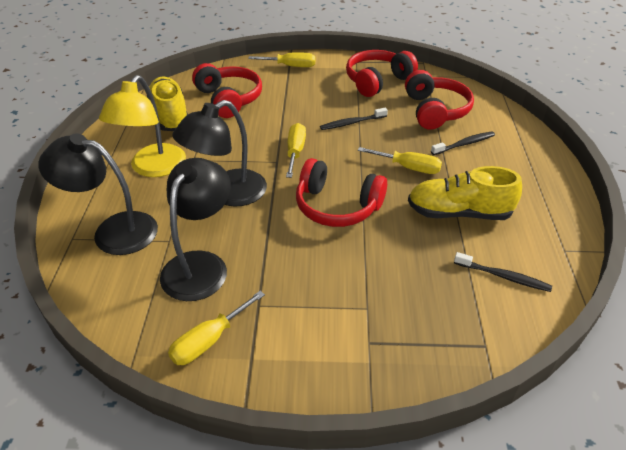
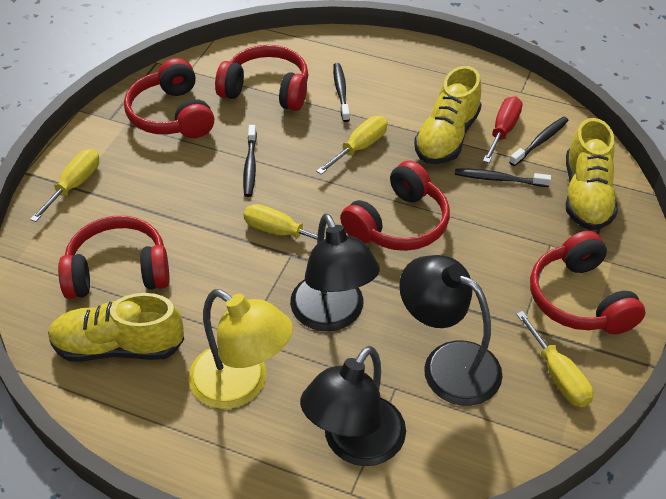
camera: 70 degrees left, 5 degrees up
(307, 342) = (579, 299): none -> red headphones
(429, 256) = (499, 179): none -> black toothbrush
(451, 326) = (586, 195): none -> yellow shoe
(497, 247) = (503, 130): none -> red screwdriver

